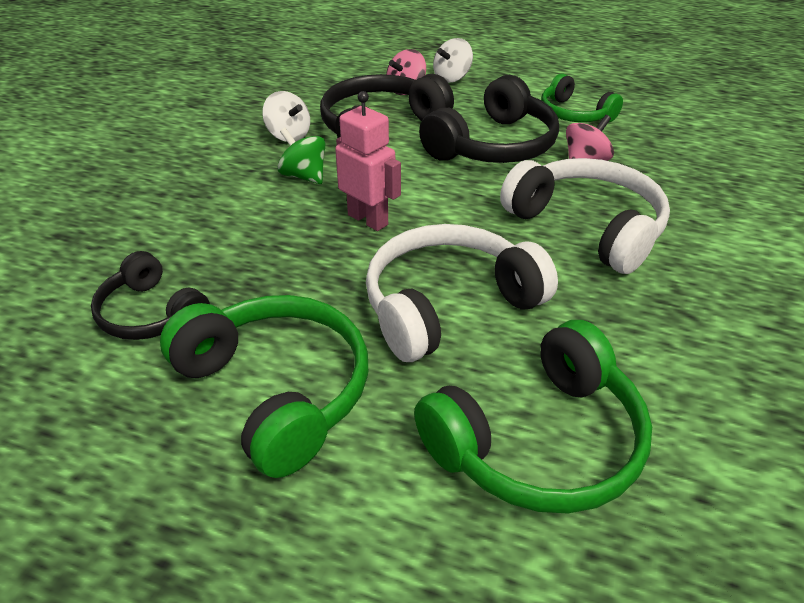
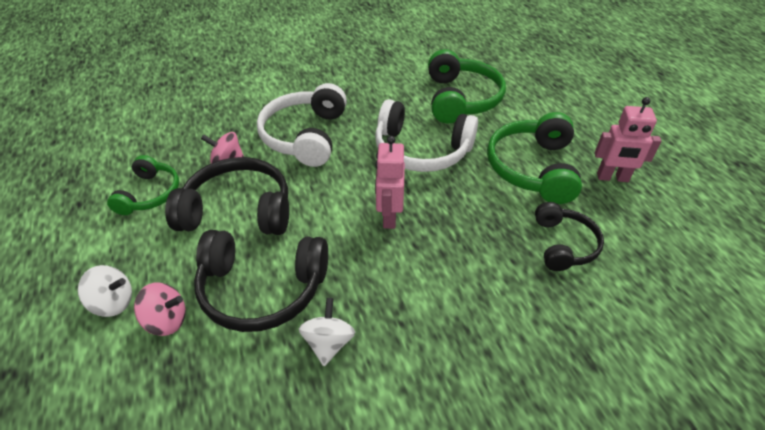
camera: 130 degrees left, 5 degrees up
(135, 471) = (612, 178): none -> pink robot
(304, 176) = (376, 283): green spinning top -> none
(539, 442) = (461, 99): green headphones -> green headphones turned 75 degrees clockwise

